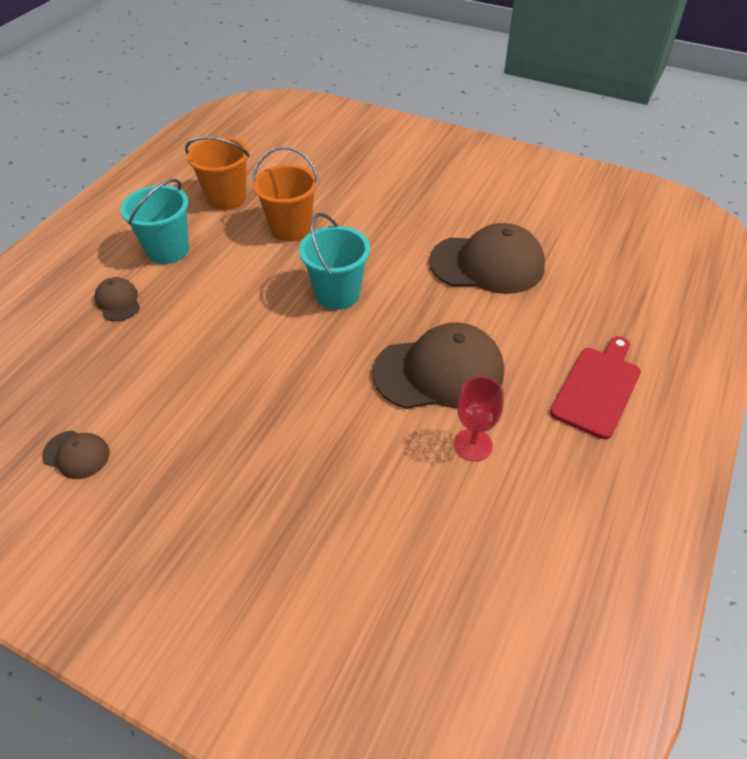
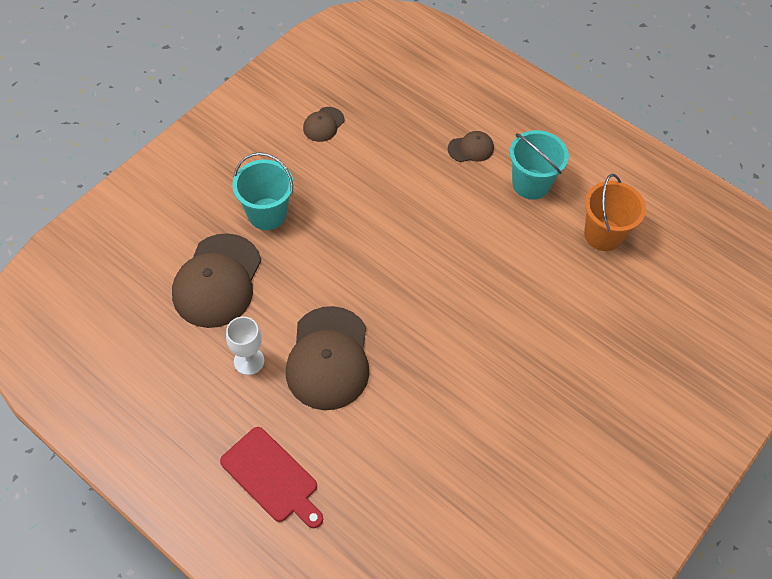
camera: 100 degrees right, 10 degrees up
(290, 228) = (544, 281): orange bucket -> none
(337, 294) = (442, 302): turquoise bucket -> turquoise bucket (267, 214)
(473, 445) = (249, 361): red goblet -> white goblet
(487, 264) = (454, 441): brown cap -> brown cap (217, 281)

